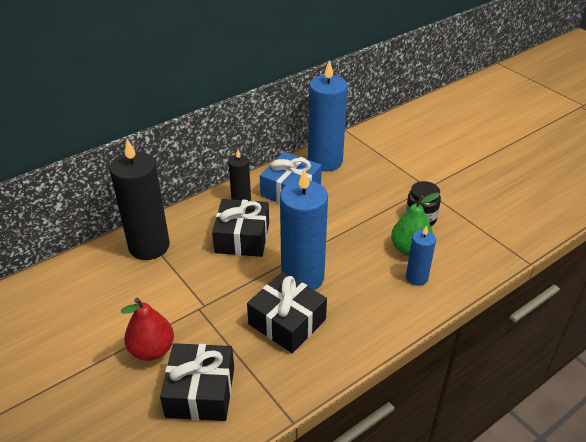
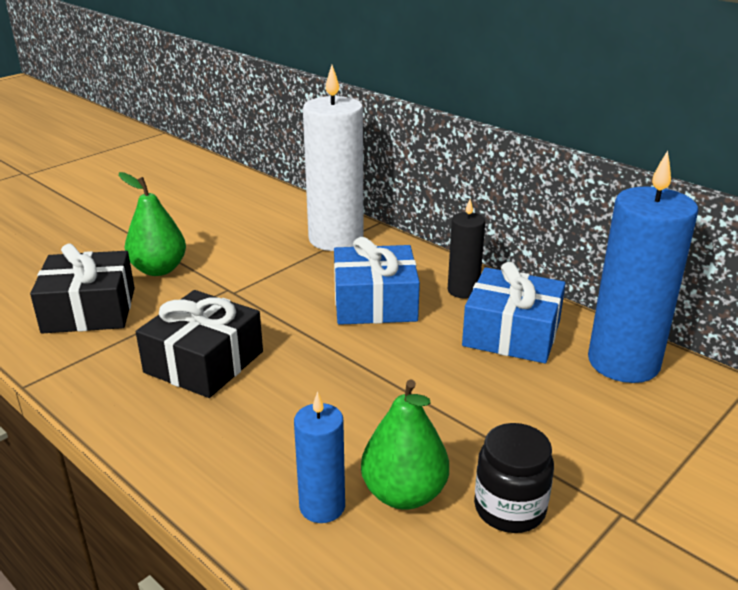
camera: 80 degrees right, 10 degrees down
(149, 246) = (336, 239): black candle -> white candle
(152, 350) = (159, 269): red pear -> green pear
(242, 238) = (375, 303): black gift -> blue gift
(302, 277) = (300, 367): blue candle -> none

